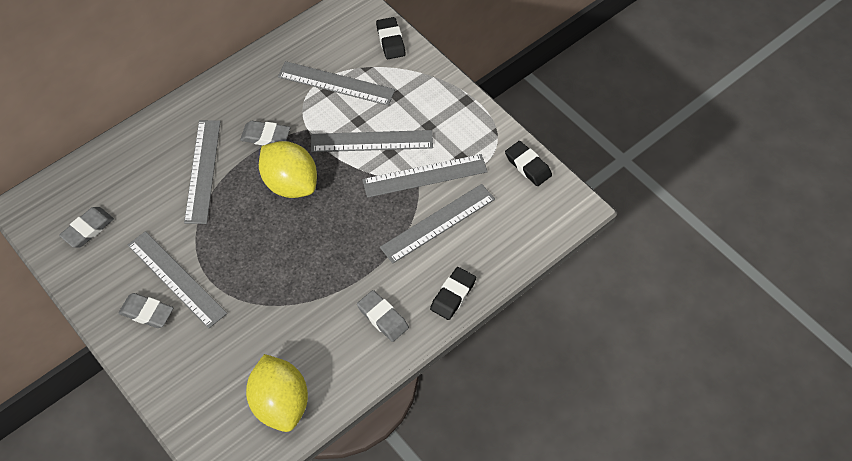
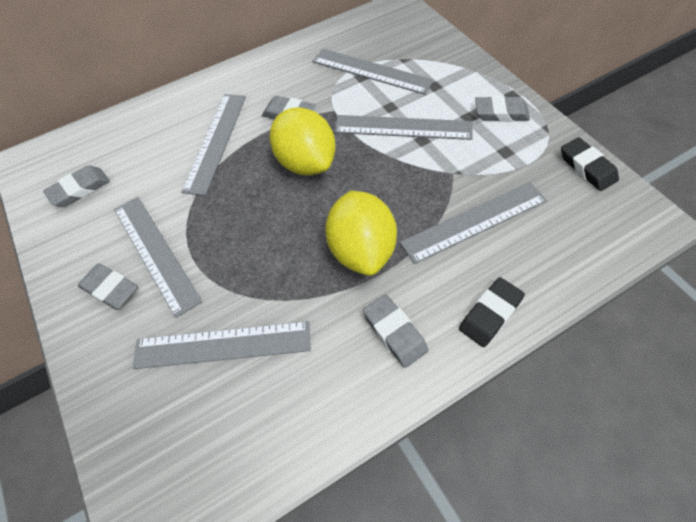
camera: 15 degrees right, 0 degrees up
(280, 404) = (240, 437): yellow lemon -> yellow lemon (361, 250)
(390, 41) = (432, 38): black eraser -> none
(425, 176) = (461, 167): grey ruler -> grey ruler (222, 345)
(456, 119) = (501, 113): none -> grey eraser

